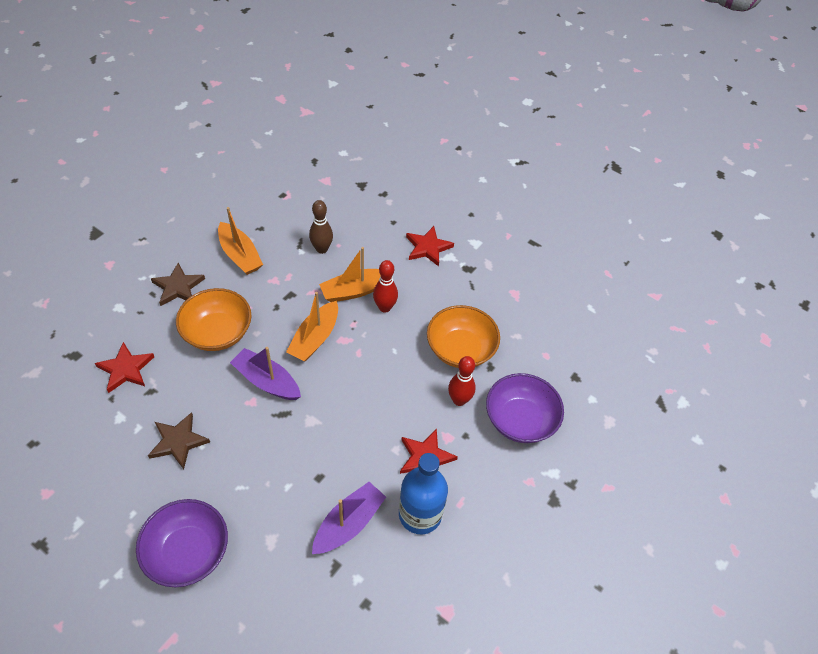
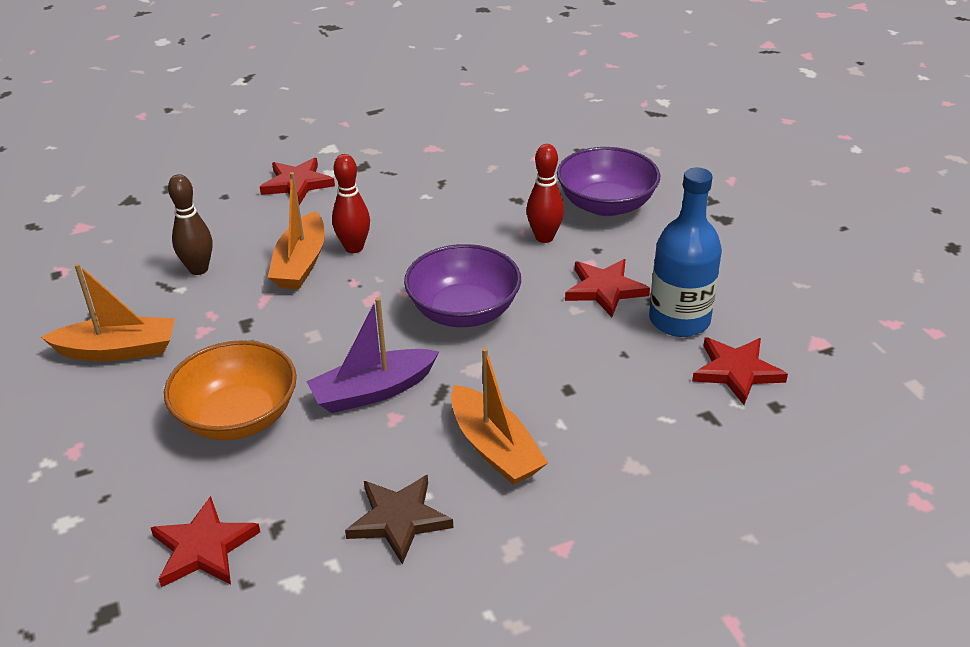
camera: 55 degrees left, 15 degrees down
(178, 287) = (103, 436): brown star -> none
(188, 552) = (599, 563): purple bowl -> purple bowl (463, 311)
(315, 338) = (343, 323): orange boat -> orange boat (495, 448)
(349, 523) = (654, 384): purple boat -> none
(387, 568) = (736, 371): none -> red star
(460, 349) = (473, 212): orange bowl -> none

